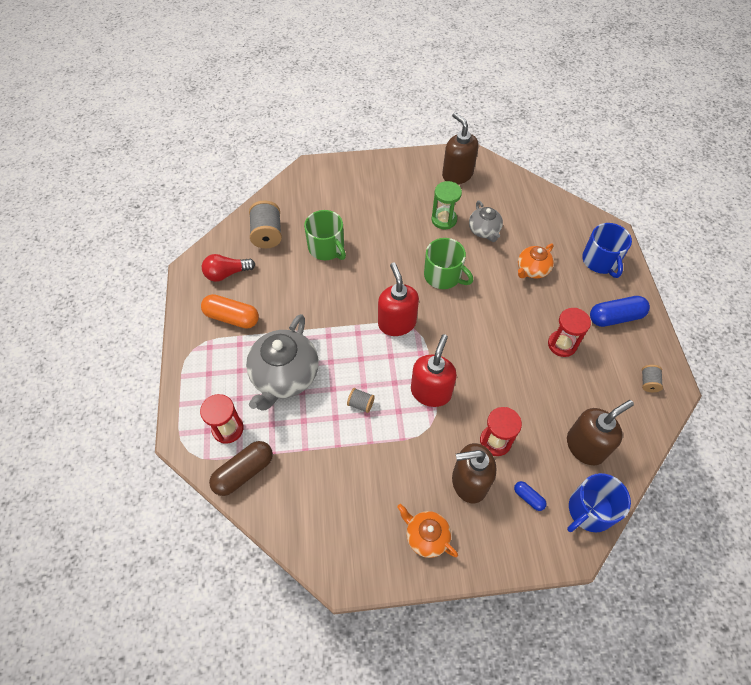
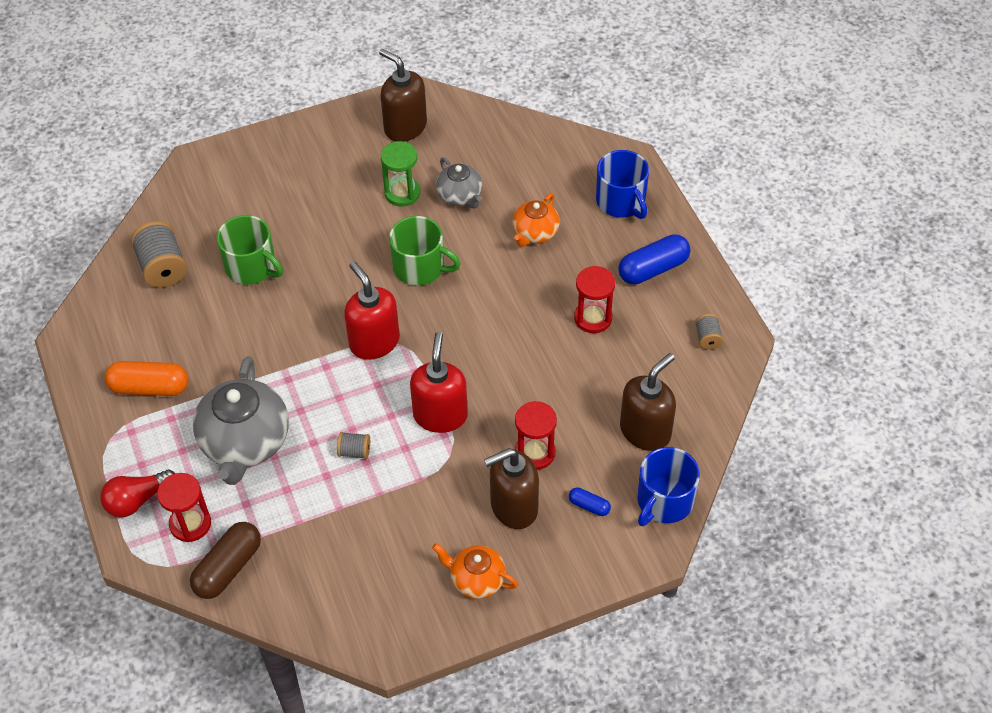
camera: 15 degrees left, 5 degrees down
(227, 273) = (123, 332): red light bulb -> red light bulb (137, 500)

